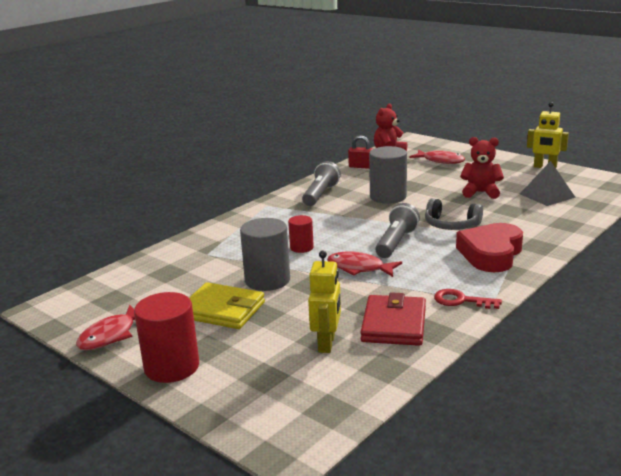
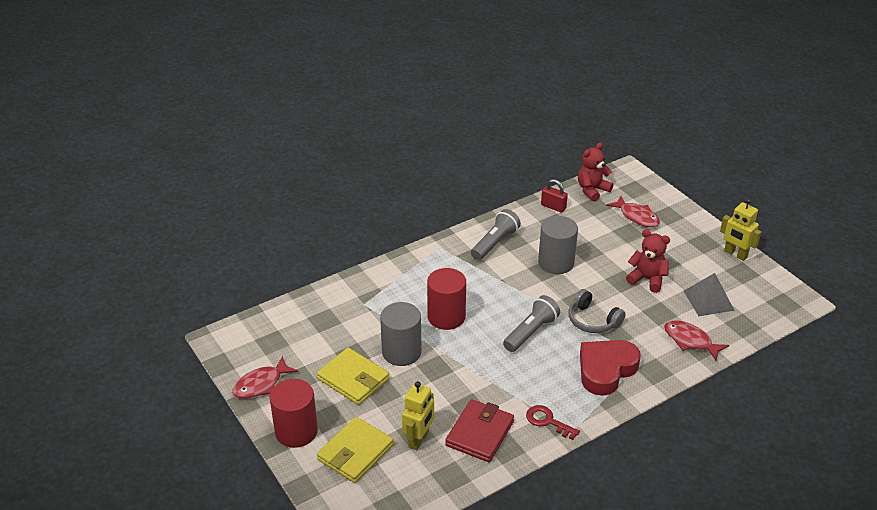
camera: 15 degrees right, 15 degrees up
(255, 370) = (355, 452): none -> yellow wallet
(301, 247) = (446, 317): red cylinder -> red cylinder, size x1.77
(359, 268) = (483, 358): red fish -> red fish (690, 341)

